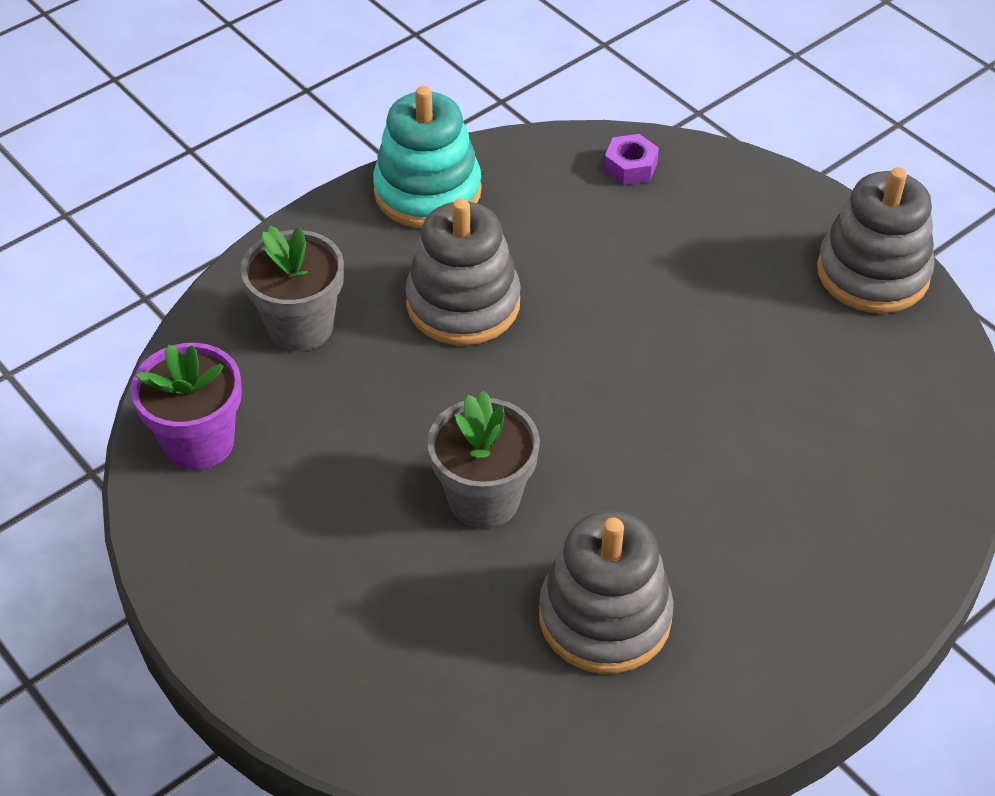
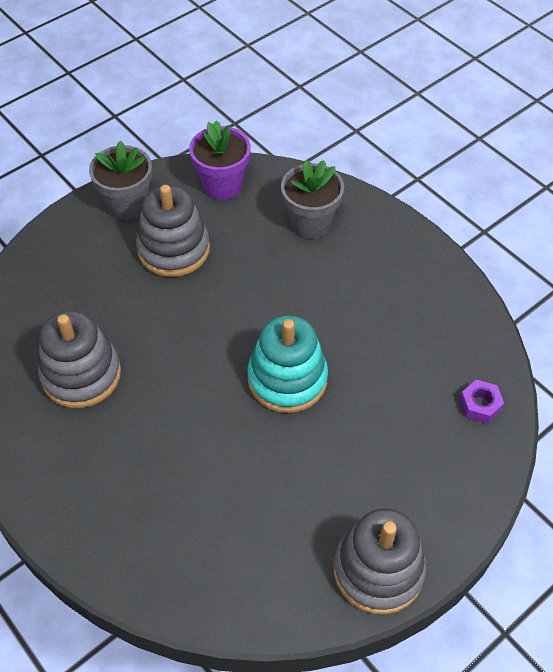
camera: 90 degrees right, 5 degrees up
(427, 192) = (437, 282): turquoise stacking toy -> turquoise stacking toy (287, 379)
(463, 304) = (333, 303): grey stacking toy -> grey stacking toy (174, 249)
(484, 499) = (173, 315): grey flower pot -> grey flower pot (127, 205)

